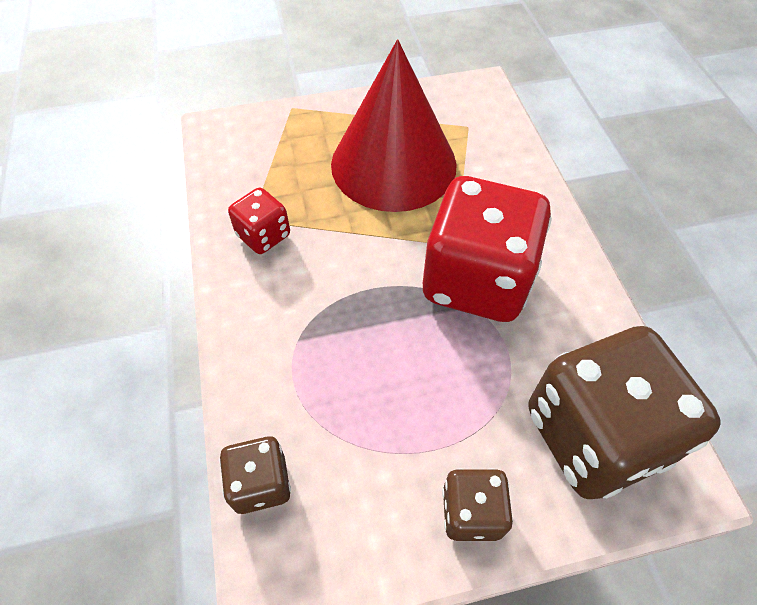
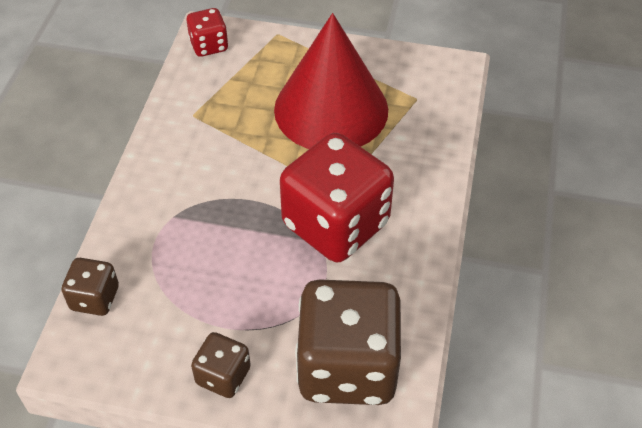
camera: 25 degrees right, 5 degrees down
(263, 235) = (194, 131): red dice -> red dice (209, 45)

